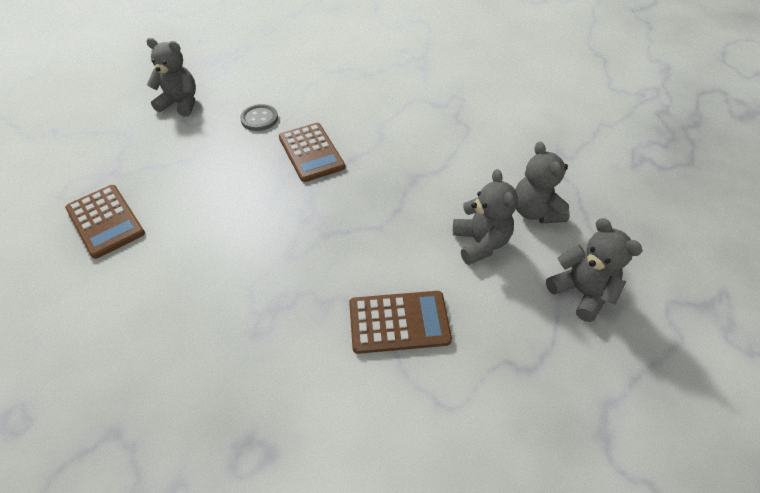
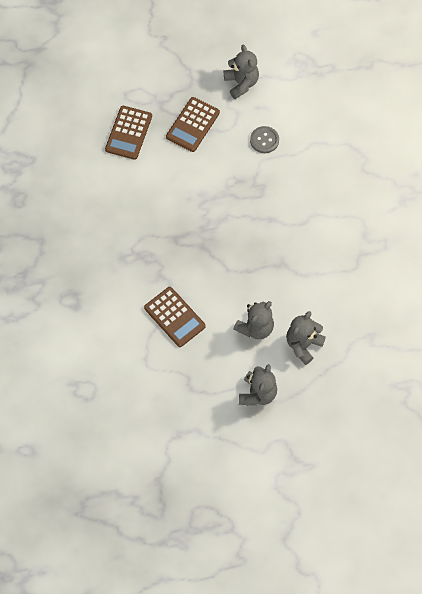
camera: 55 degrees right, 15 degrees up
(311, 152) = (258, 193): brown calculator -> brown calculator (192, 125)

